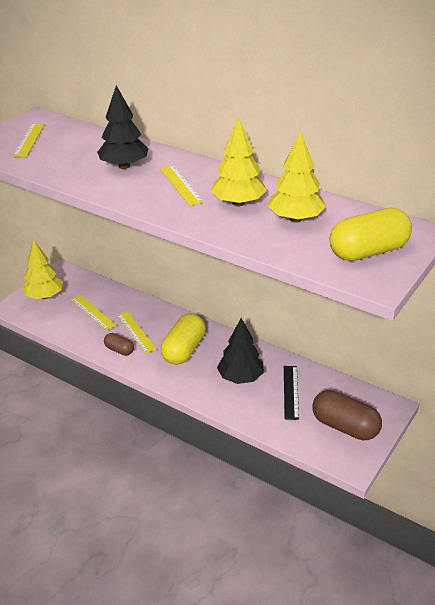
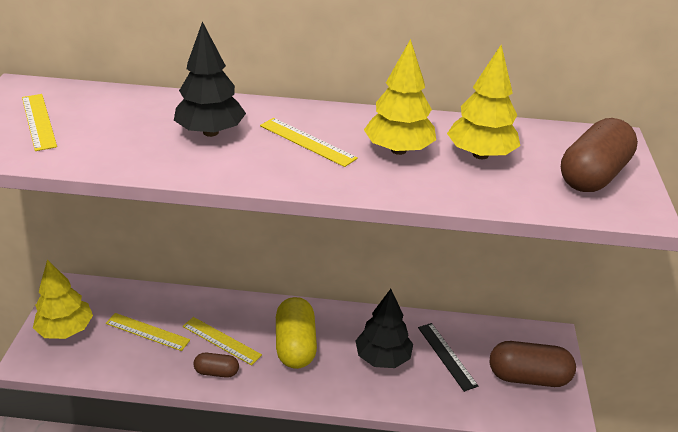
camera: 30 degrees left, 0 degrees up
(368, 251) = (592, 175): yellow capsule -> brown capsule

